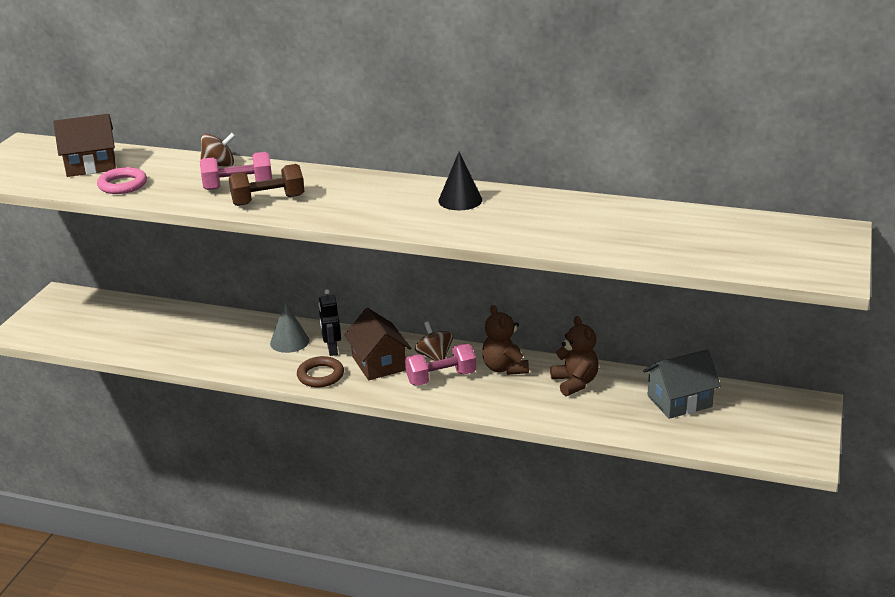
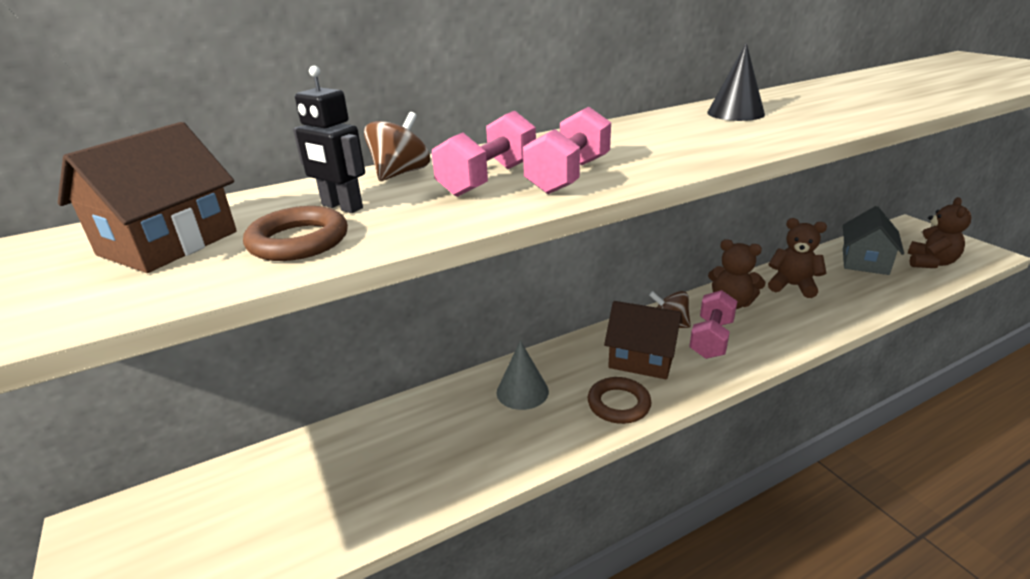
camera: 45 degrees left, 0 degrees up
(122, 185) = (298, 241): pink ring -> brown ring
(268, 200) = (568, 176): brown dumbbell -> pink dumbbell
(332, 349) = (577, 373): black robot -> black robot (341, 207)
(731, 432) = (930, 263): none -> brown teddy bear

